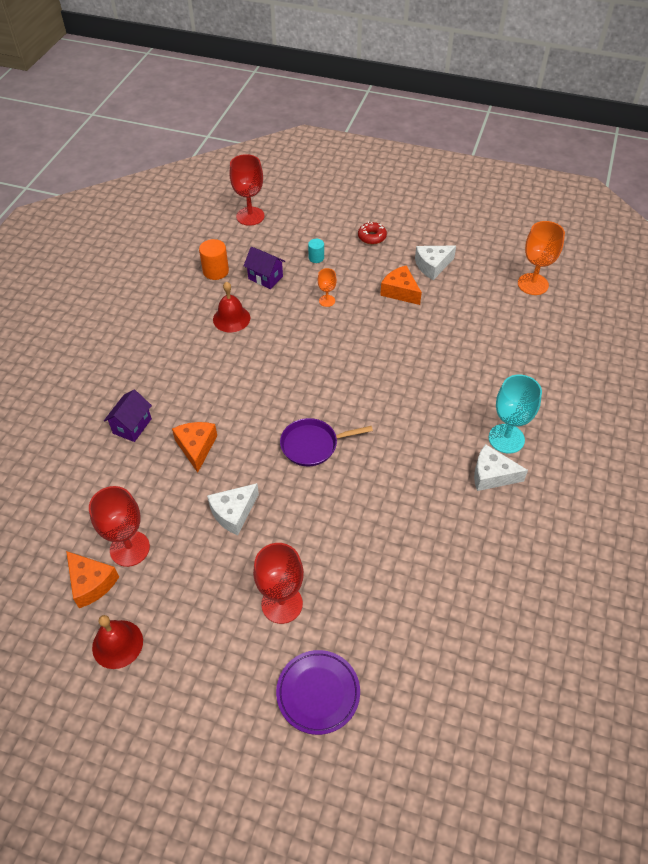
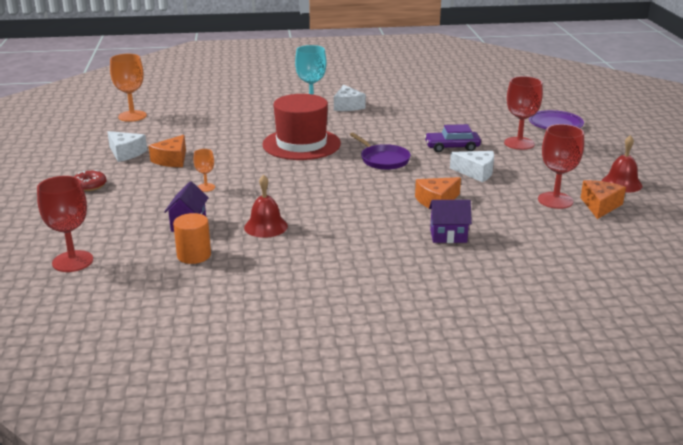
camera: 115 degrees left, 25 degrees down
(310, 524) = (452, 147): none -> purple car
(316, 258) = (139, 206): turquoise cylinder -> none
(390, 392) = (301, 144): none -> red hat

